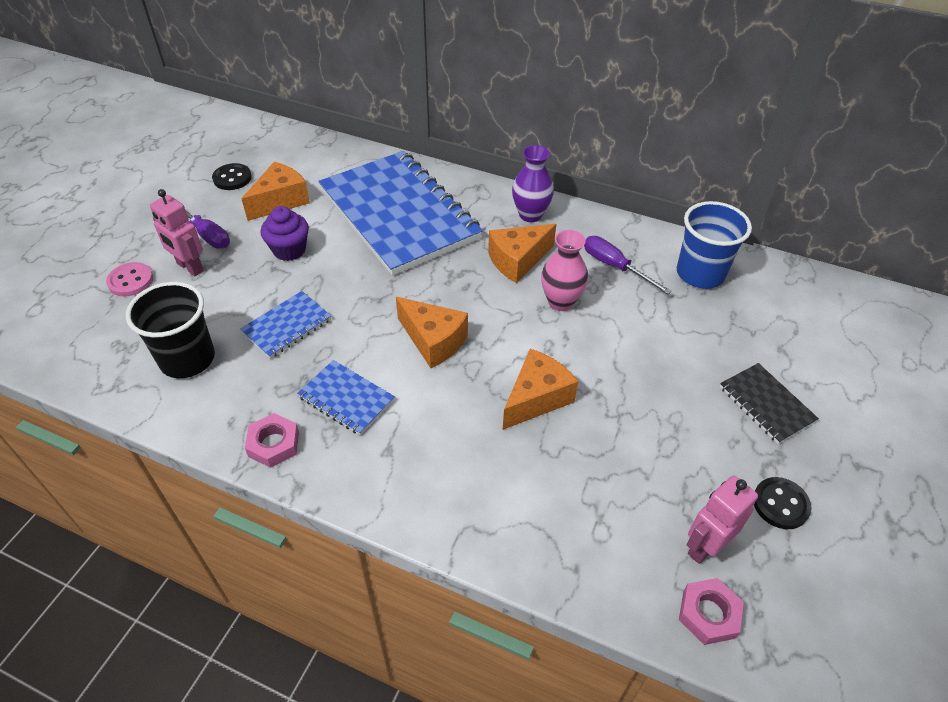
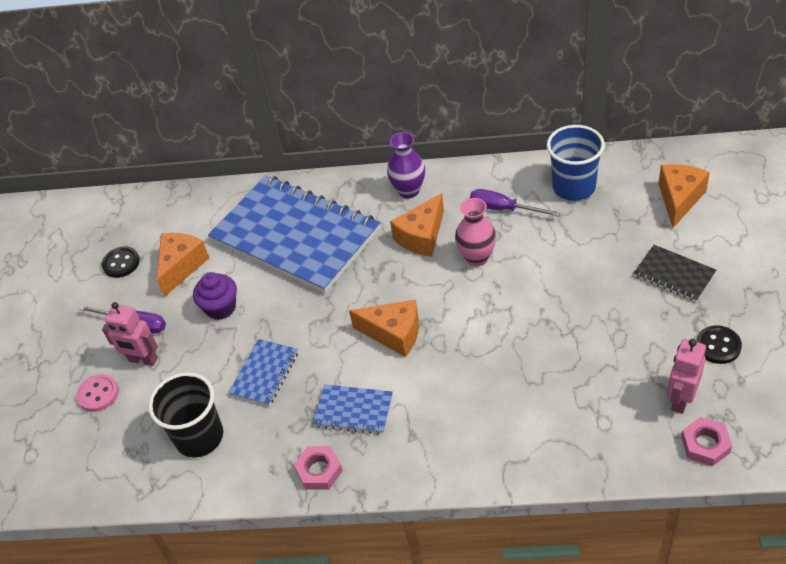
camera: 15 degrees left, 0 degrees up
(536, 398) = (502, 345): orange cheese -> orange cheese (679, 199)

